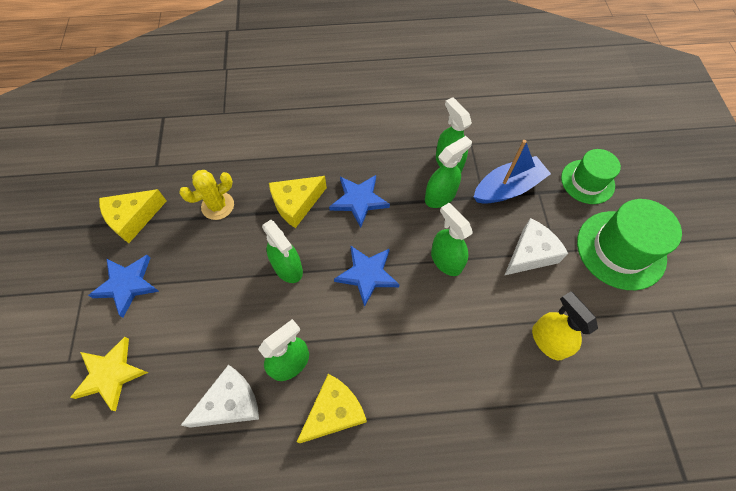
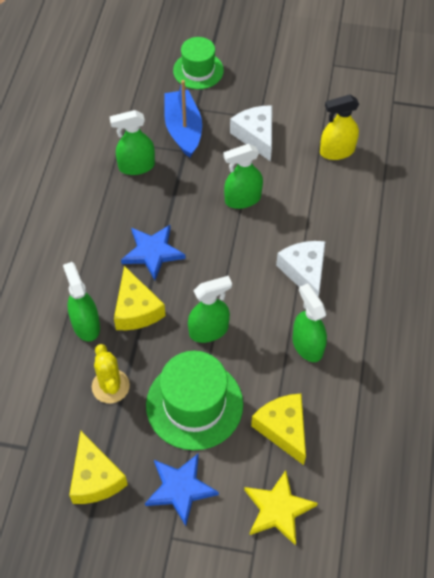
camera: 75 degrees left, 5 degrees down
(230, 403) = (333, 401): white cheese -> white cheese (304, 272)
(334, 412) = (359, 319): yellow cheese -> yellow cheese (283, 429)
(367, 274) = (237, 264): blue star -> none
(440, 196) = (173, 184): green spray bottle -> green spray bottle (86, 325)
(620, 249) = (272, 74): green hat -> green hat (194, 404)

